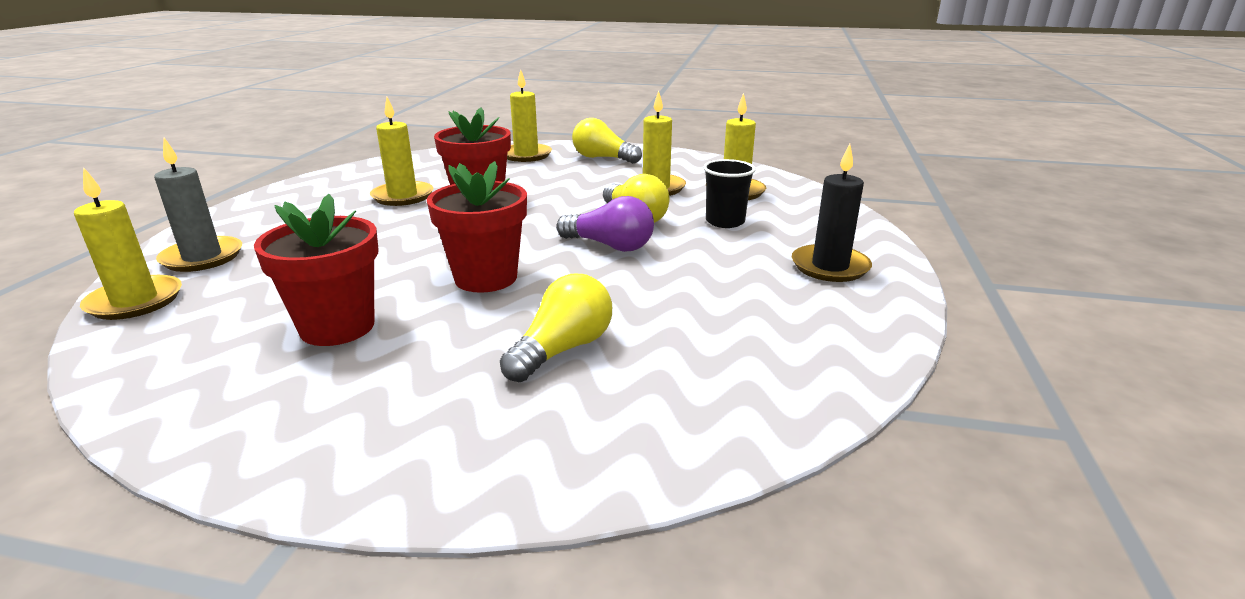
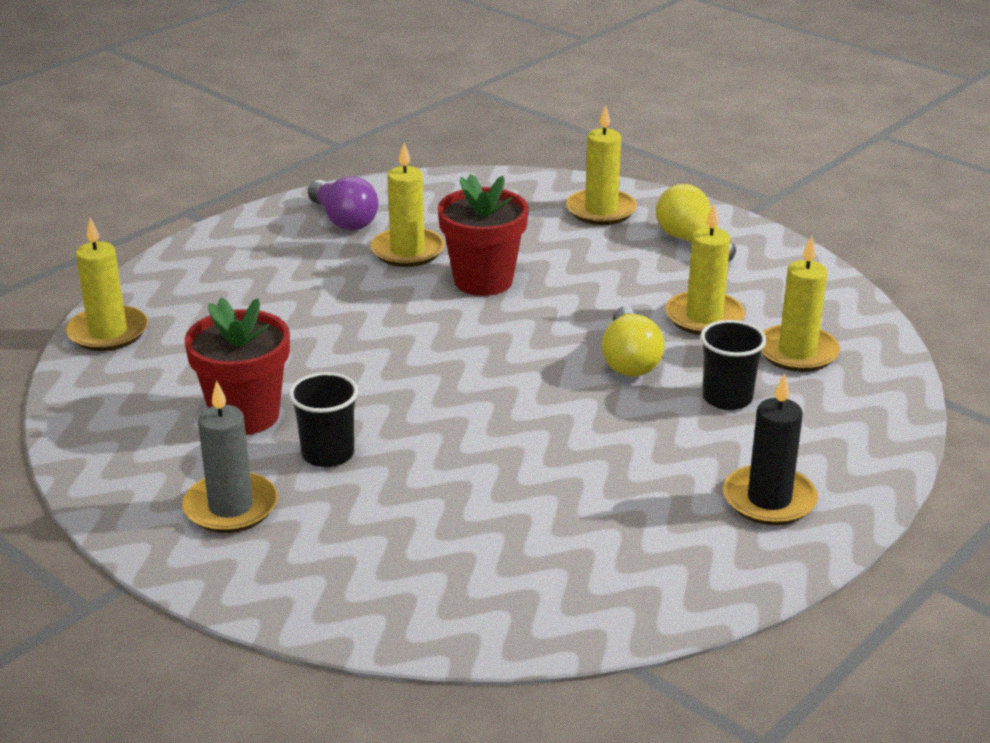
camera: 30 degrees right, 5 degrees up
(202, 257) = (179, 291): grey candle -> grey candle (231, 507)
(449, 334) = (328, 454): none -> black cup
(486, 278) = (405, 399): red flower pot -> none
(563, 349) = (407, 504): yellow light bulb -> none
(610, 246) = (562, 394): purple light bulb -> purple light bulb (343, 220)

